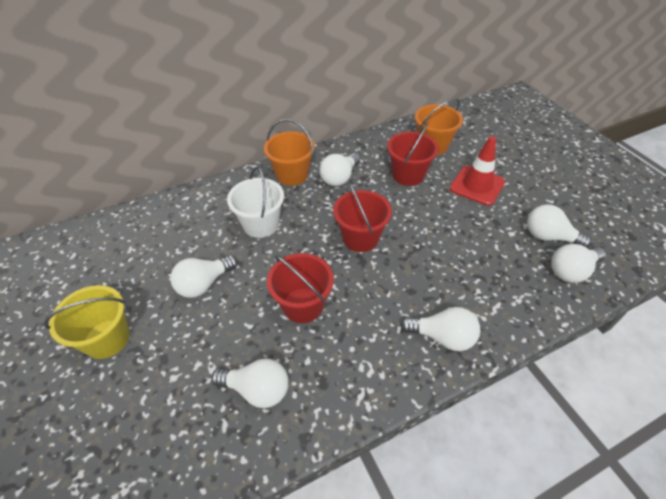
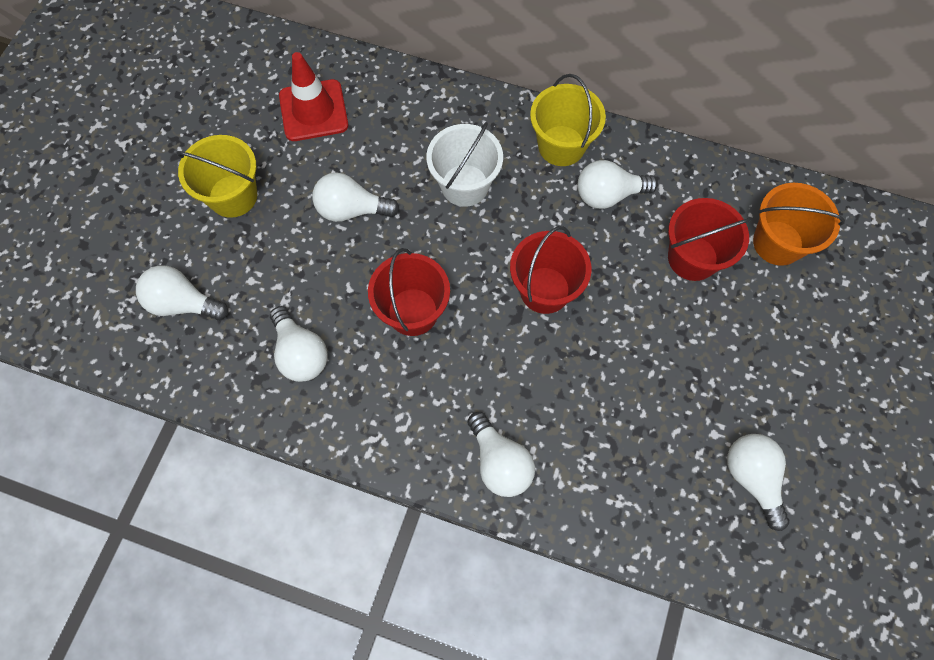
camera: 45 degrees right, 20 degrees up
(292, 174) = (561, 146): orange bucket -> yellow bucket
(477, 185) = (757, 343): red traffic cone -> red traffic cone (313, 111)
(571, 271) = (719, 533): white light bulb -> white light bulb (183, 303)

